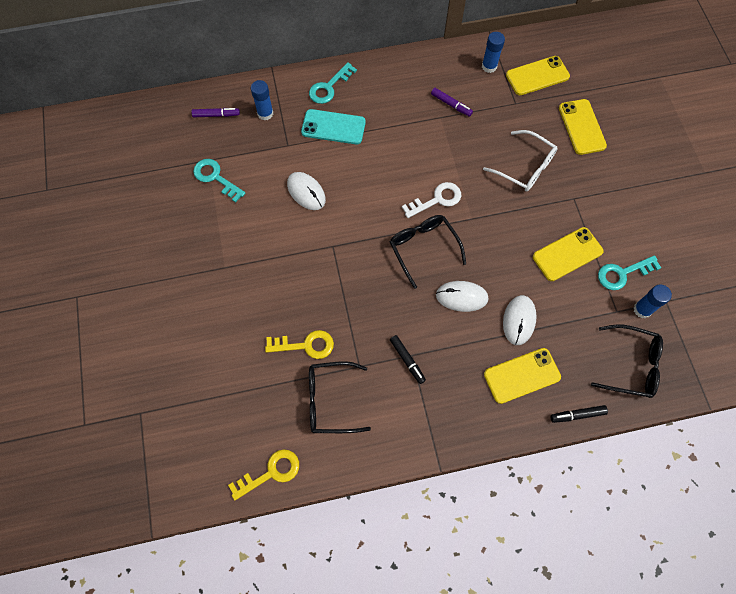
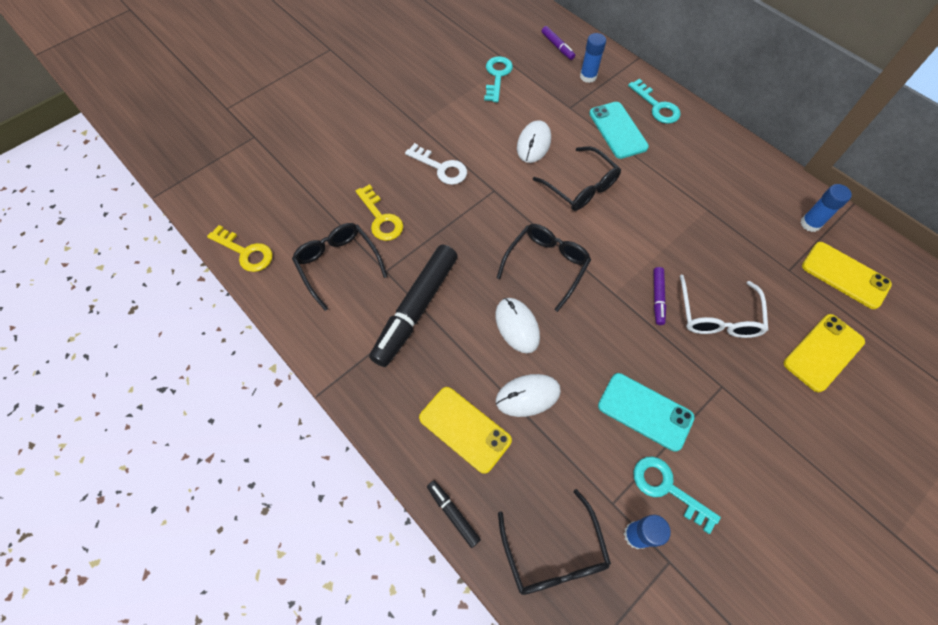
camera: 60 degrees right, 5 degrees down
(329, 87) = (657, 106): turquoise key -> turquoise key turned 135 degrees counterclockwise
(369, 184) = (581, 187): none -> black glasses
(407, 360) = (416, 309): black marker -> black marker, size x2.22
(437, 199) = (610, 251): white key -> white key (441, 168)
(451, 104) = (730, 211): purple marker -> purple marker (657, 298)
(567, 254) = (645, 411): yellow phone -> turquoise phone

